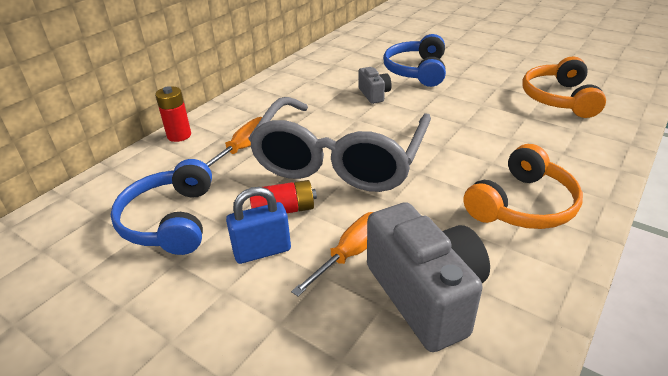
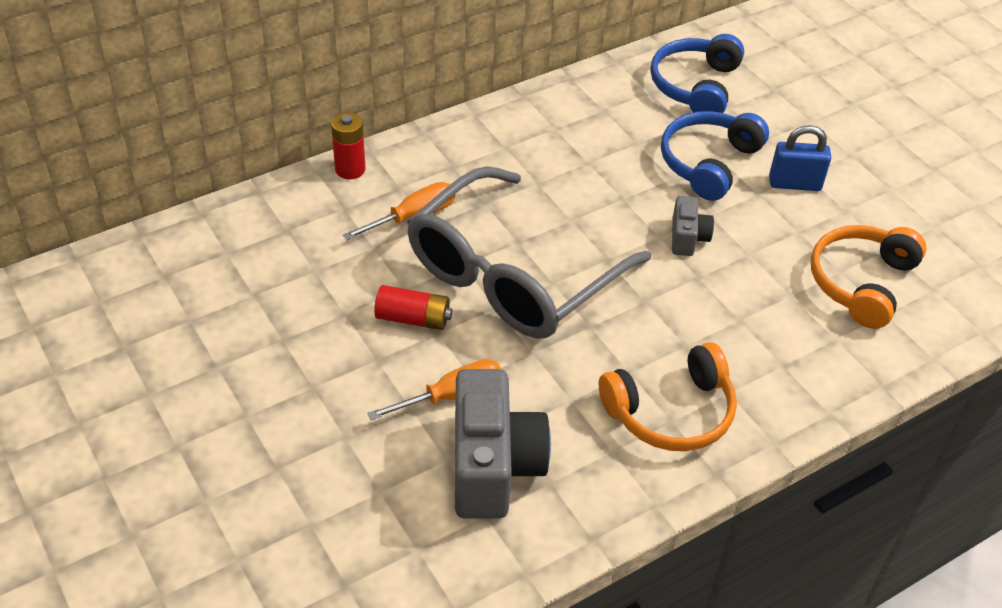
camera: 20 degrees right, 10 degrees up
(170, 220) = (295, 287): blue headphones -> blue headphones (695, 86)
(262, 251) = (367, 359): blue padlock -> blue padlock (794, 184)
(374, 94) = (621, 186): grey camera -> grey camera (687, 238)

